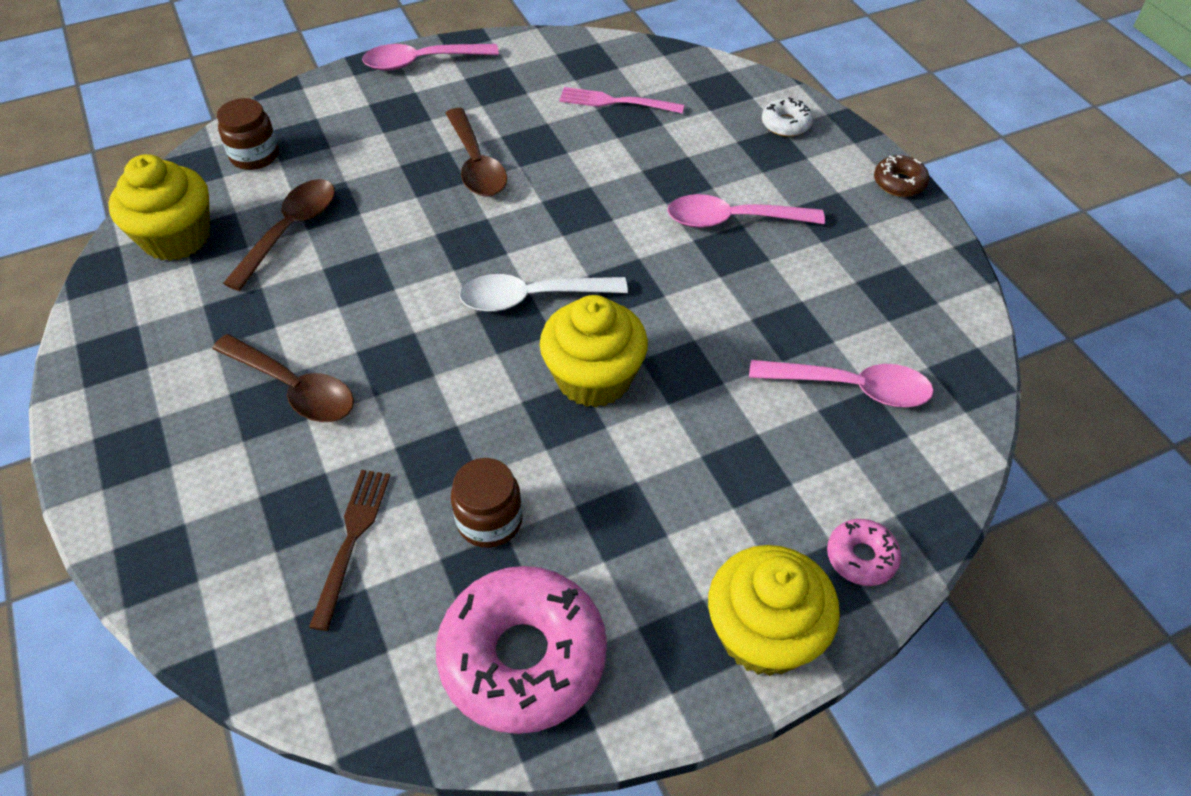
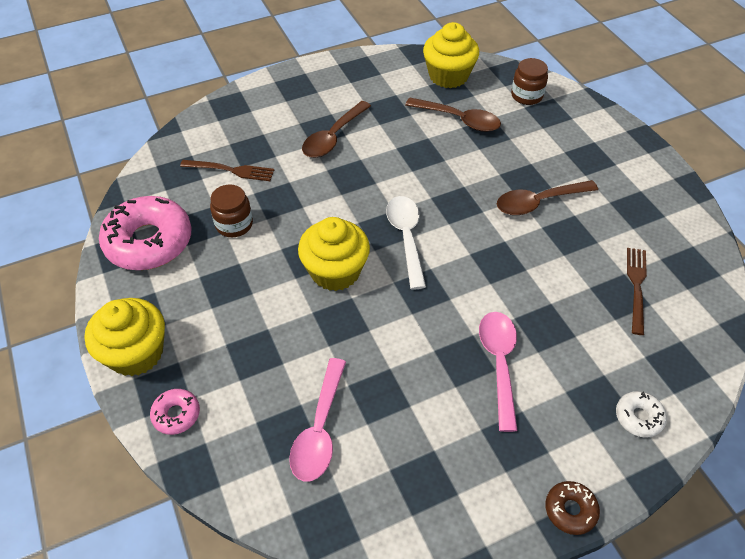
camera: 90 degrees right, 0 degrees up
(421, 62) = (652, 164): pink spoon -> none
(615, 102) = (636, 286): pink fork -> brown fork

